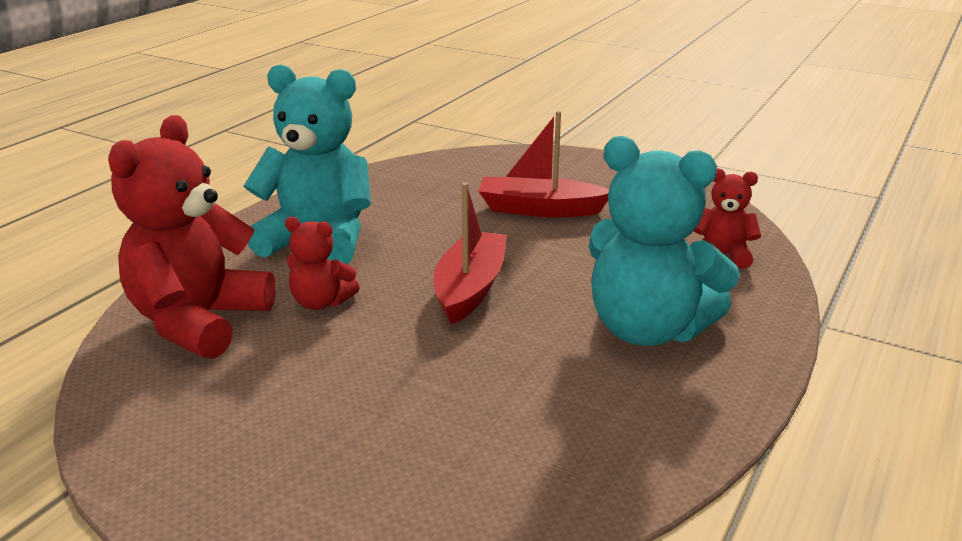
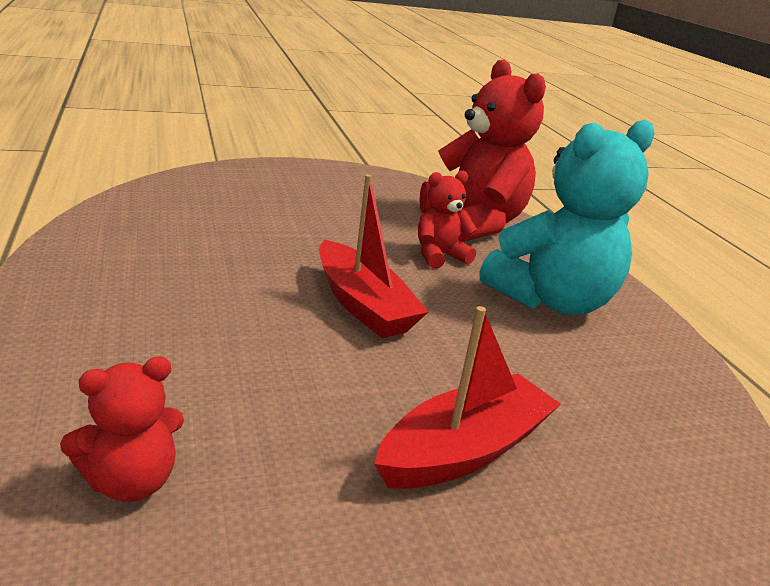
camera: 130 degrees right, 0 degrees up
(647, 330) = (158, 323): turquoise teddy bear -> none

